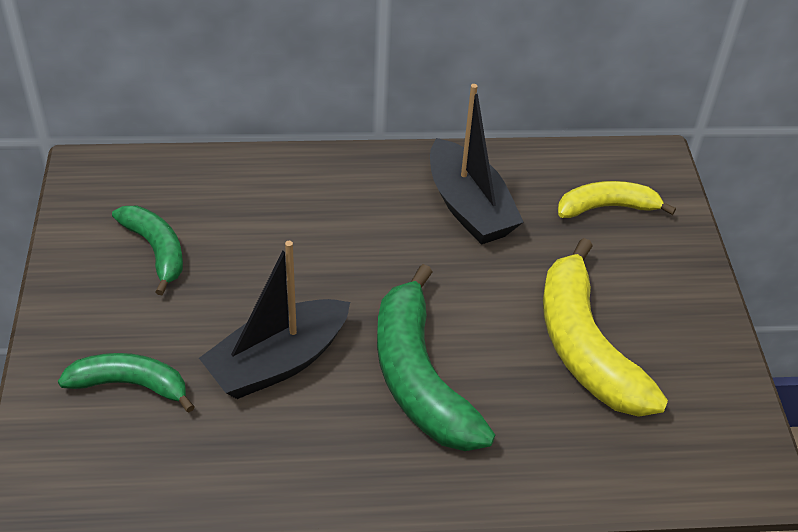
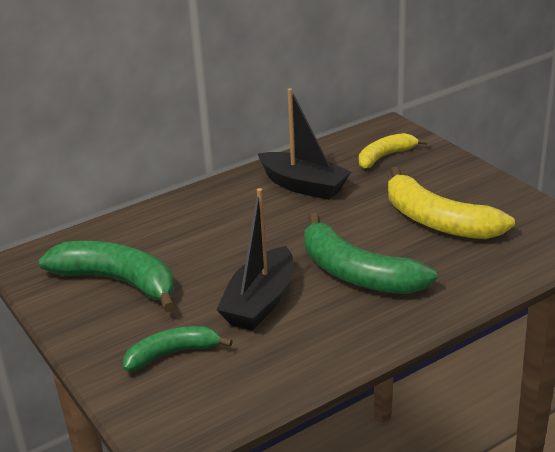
camera: 25 degrees left, 15 degrees down
(156, 250) = (118, 282): green banana -> green banana, size x1.68

